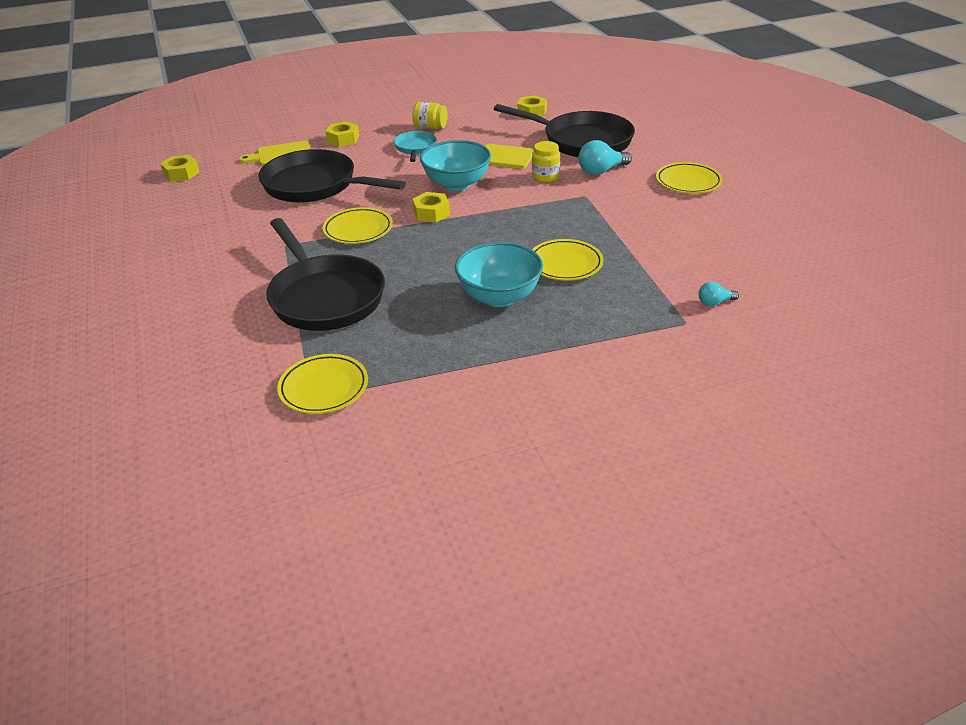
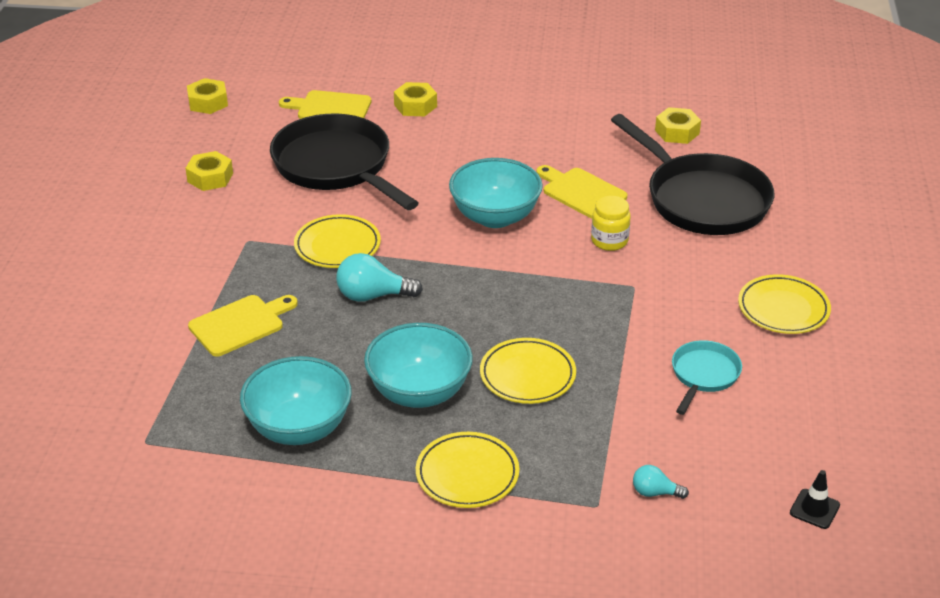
camera: 25 degrees right, 0 degrees up
(324, 297) = (240, 324): black pan -> yellow cutting board
(324, 388) = (163, 435): yellow plate -> yellow plate (467, 474)
(415, 148) = (489, 146): turquoise pan -> turquoise pan (704, 375)
(430, 127) = (531, 118): yellow jar -> none
(430, 347) = (299, 428): none -> turquoise bowl
(431, 213) = (434, 250): yellow nut -> yellow nut (210, 177)
(601, 171) = (686, 255): turquoise light bulb -> turquoise light bulb (373, 296)
(818, 279) = (814, 509): none -> black traffic cone

